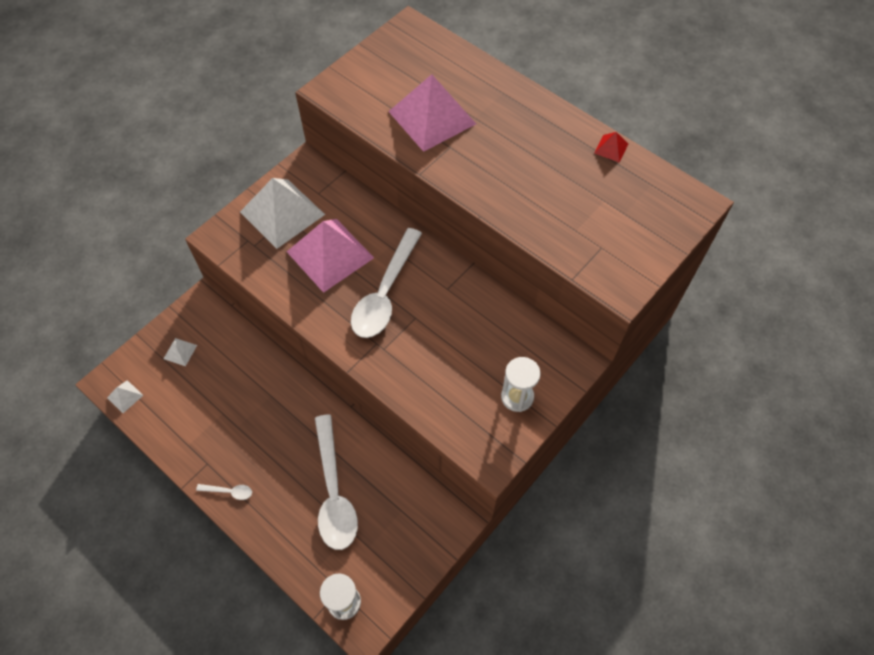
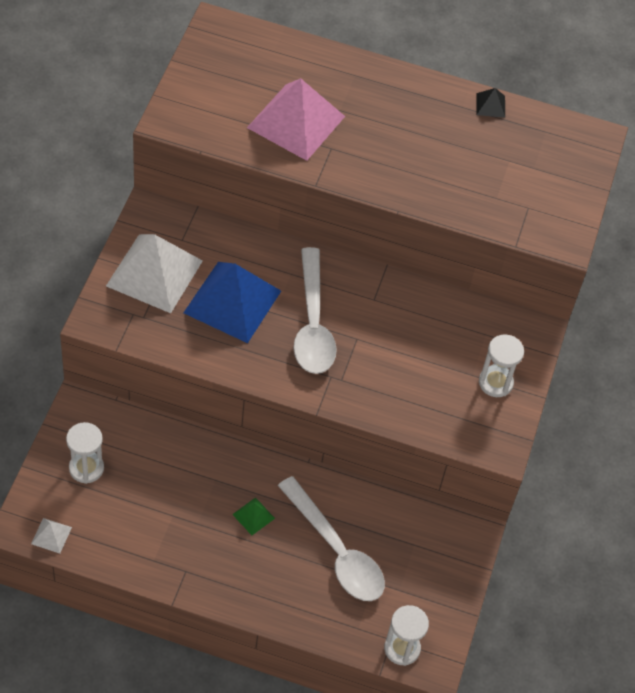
camera: 30 degrees left, 5 degrees down
(180, 352) = (86, 468): white pyramid -> white hourglass
(229, 491) = (226, 589): white spoon -> none
(284, 437) = (253, 516): none -> green pyramid
(330, 254) = (232, 302): pink pyramid -> blue pyramid
(611, 148) = (490, 105): red pyramid -> black pyramid

